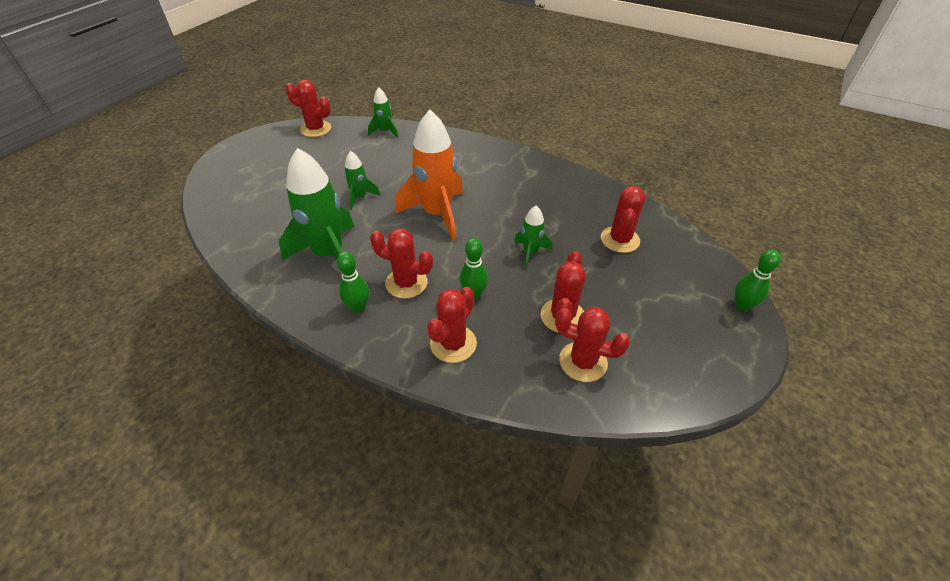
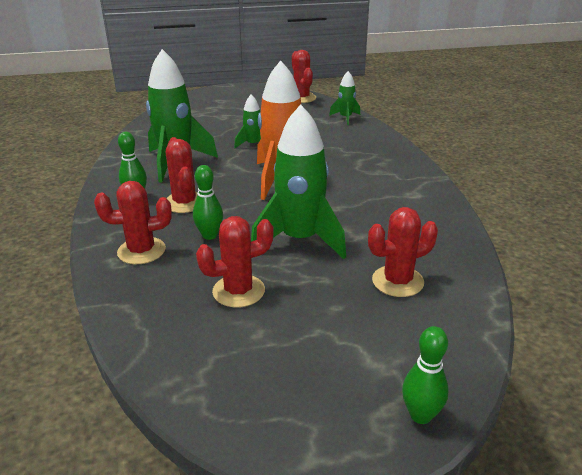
camera: 50 degrees right, 15 degrees down
(530, 252) = (300, 240): green rocket -> green rocket, size x2.02
(583, 362) = (192, 327): red cactus -> none

